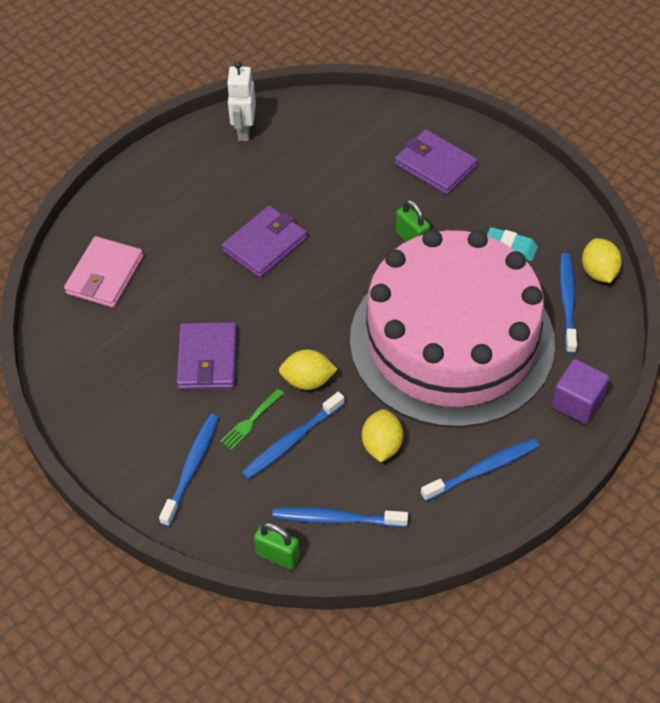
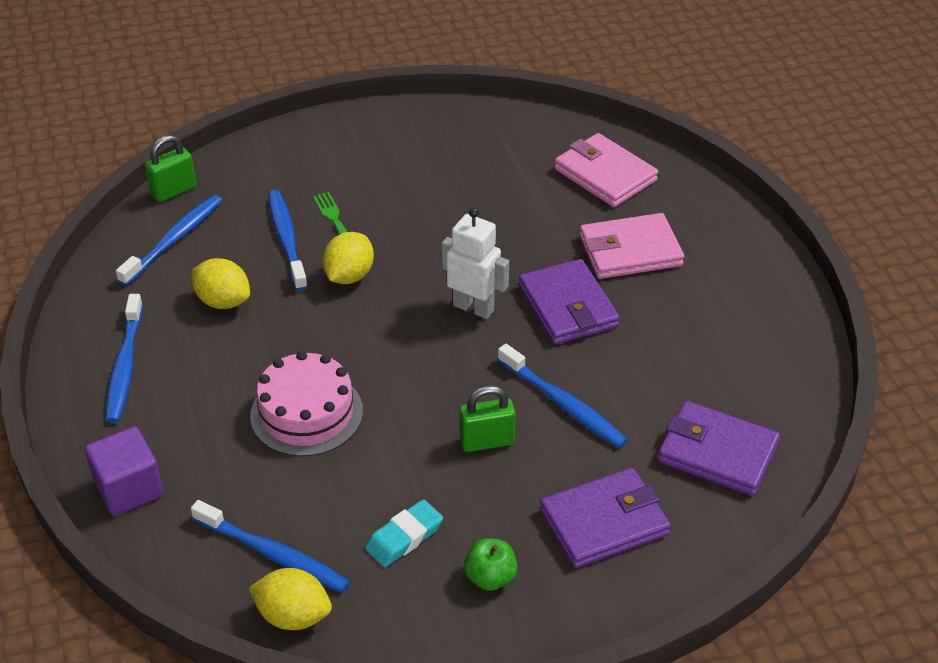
camera: 115 degrees right, 10 degrees down
(187, 232) = (630, 251): none -> pink wallet
(192, 468) = (315, 167): blue toothbrush -> blue toothbrush (563, 404)
(207, 359) = (436, 214): purple wallet -> purple wallet (717, 453)
(244, 131) = (779, 351): white robot -> white robot (473, 307)
(451, 340) = (306, 413): pink cake -> pink cake, size x0.41
(509, 199) = (490, 577): none -> green apple

